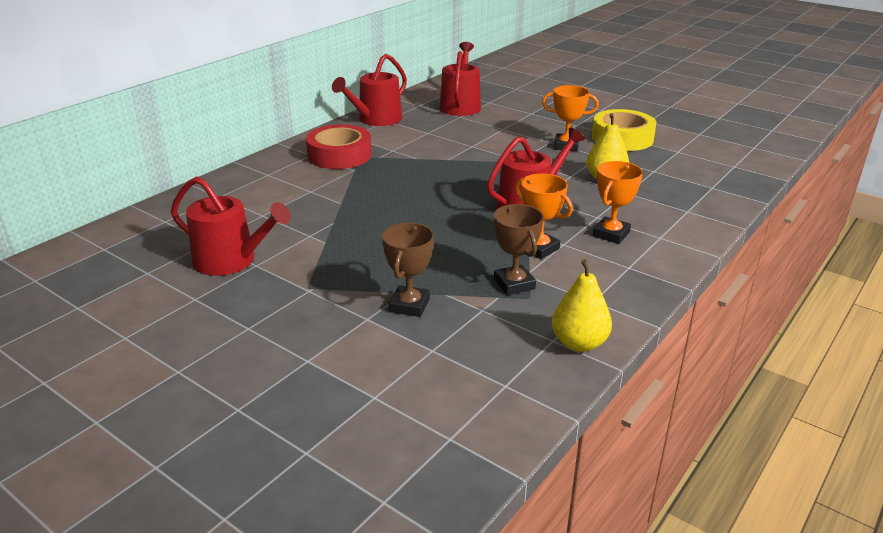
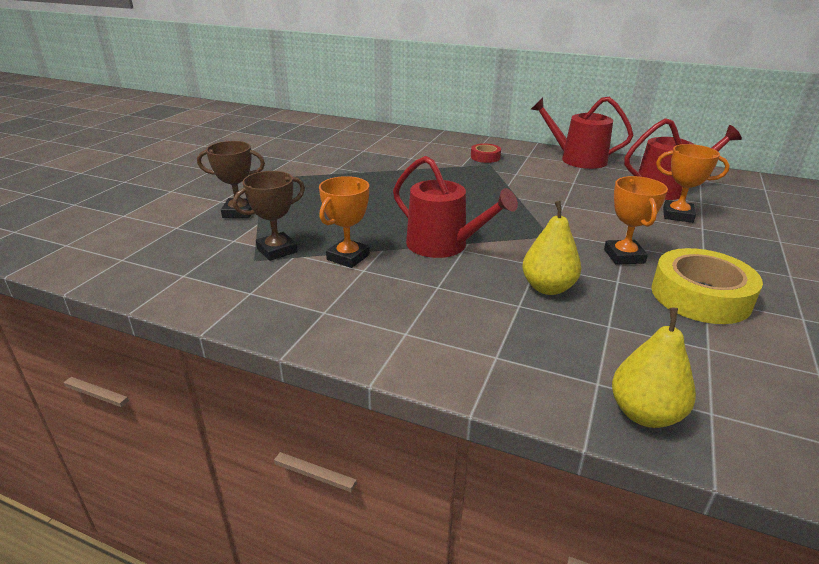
camera: 75 degrees right, 0 degrees up
(231, 261) = (294, 153): red watering can -> none
(339, 155) = (485, 157): red tape -> red tape, size x0.51
(579, 343) = (175, 288): yellow pear -> yellow pear (645, 414)
(611, 234) = (398, 297): orange trophy -> orange trophy (677, 215)

